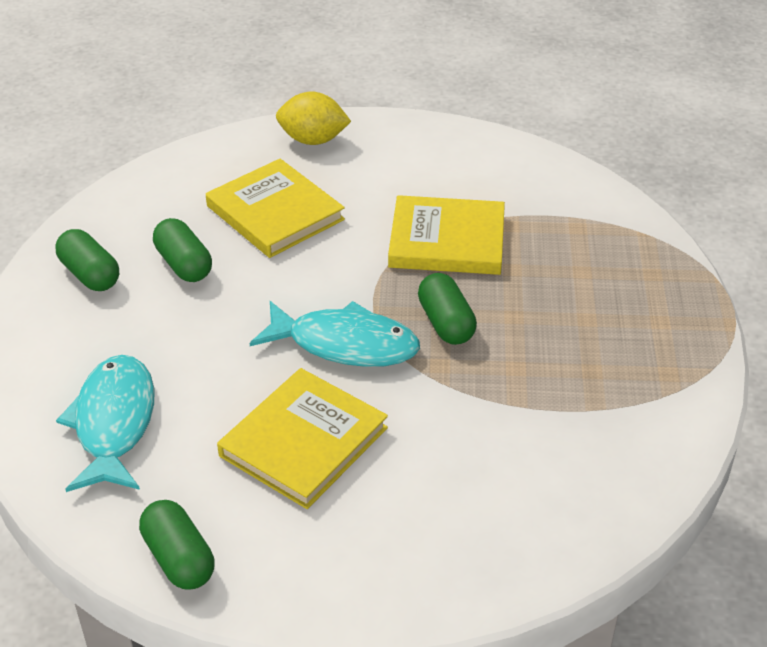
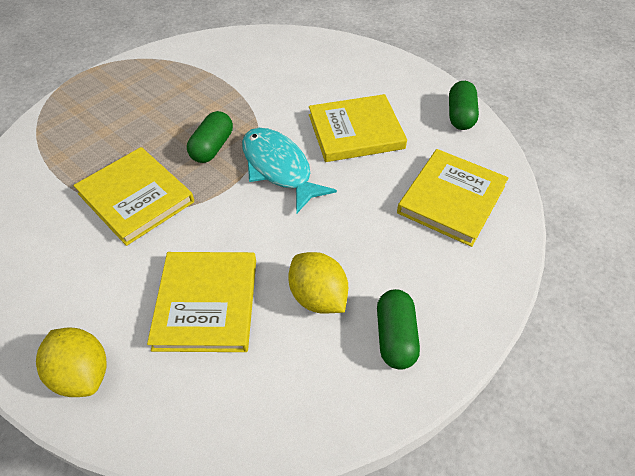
camera: 140 degrees left, 10 degrees up
(114, 423) = (451, 199): turquoise fish -> yellow book
(184, 264) = (318, 297): green capsule -> yellow lemon

